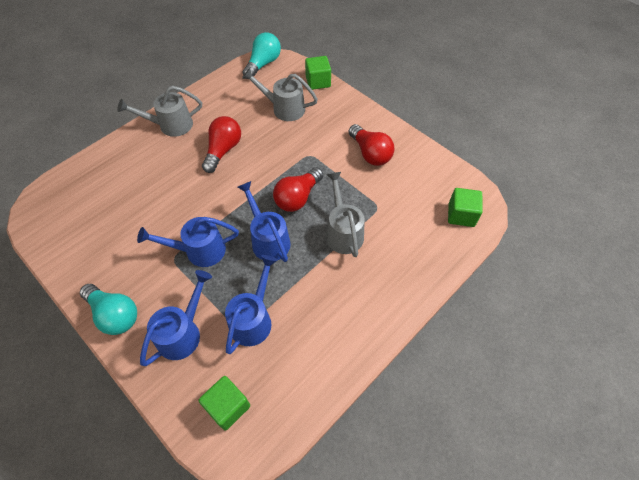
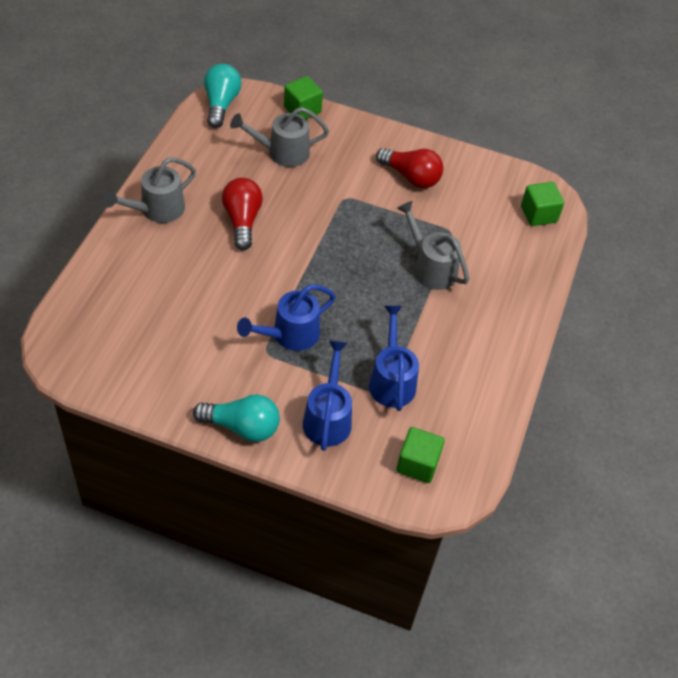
camera: 30 degrees left, 5 degrees down
(268, 239) = (356, 299): blue watering can -> none
(298, 197) = (361, 247): red light bulb -> none

